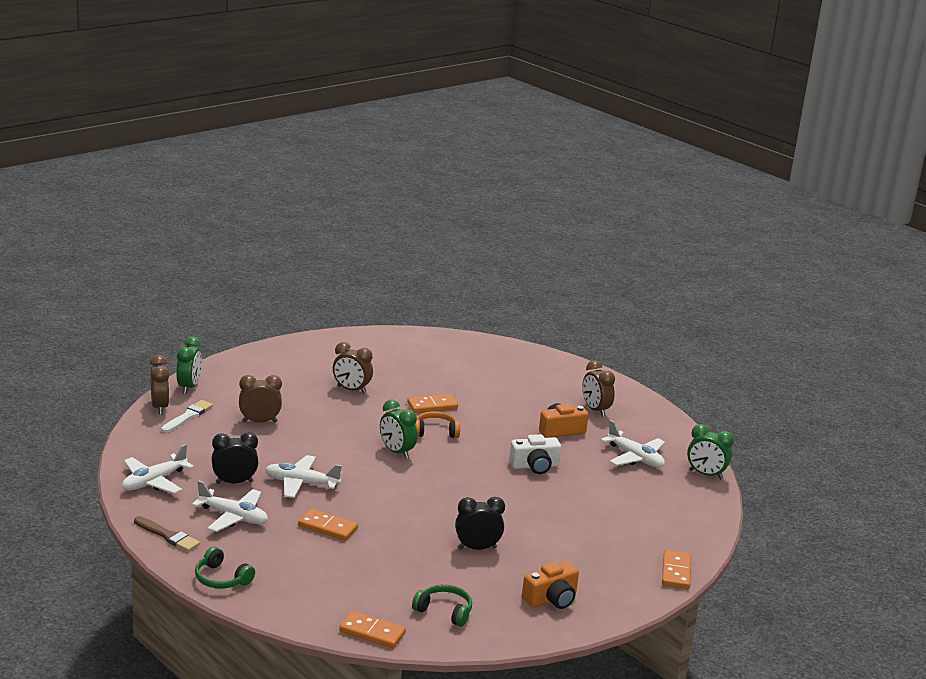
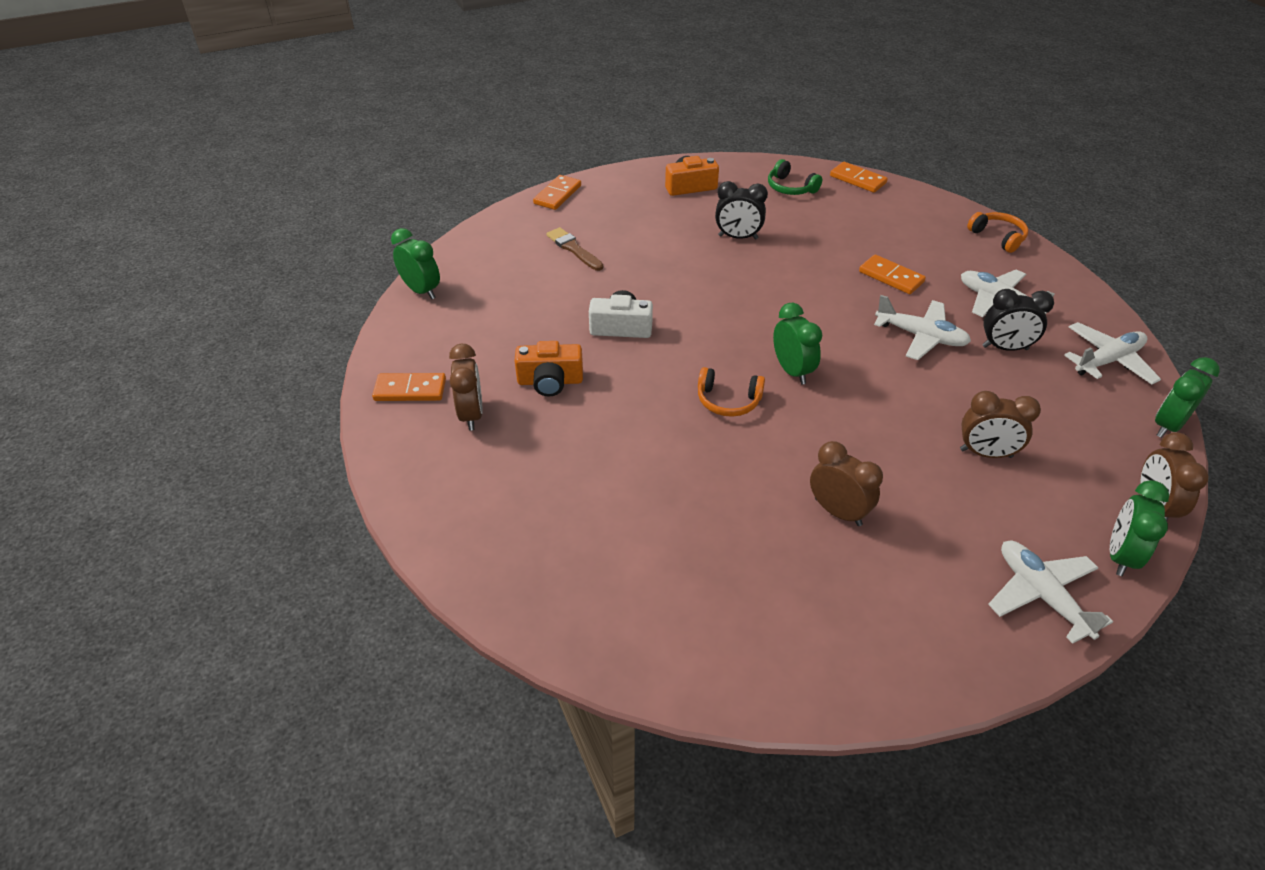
camera: 160 degrees left, 20 degrees up
(127, 447) = (1167, 425): none -> green clock
(168, 536) = (1066, 287): brown brush -> brown brush (573, 249)
(188, 416) = (1100, 479): white brush -> none
(221, 578) = (998, 237): green headphones -> orange headphones
(432, 406) = (715, 456): orange domino -> orange domino (410, 390)
(635, 457) = (485, 325): white plane -> white plane (1041, 595)

